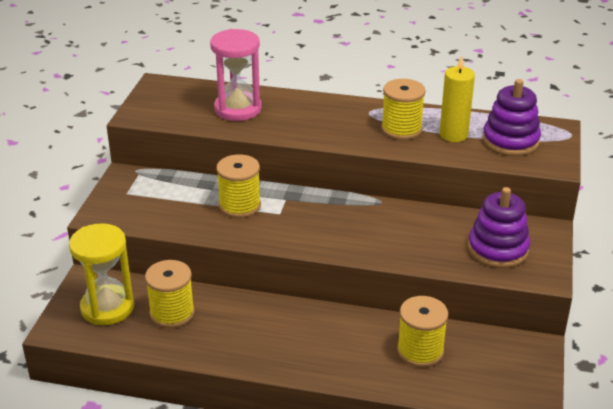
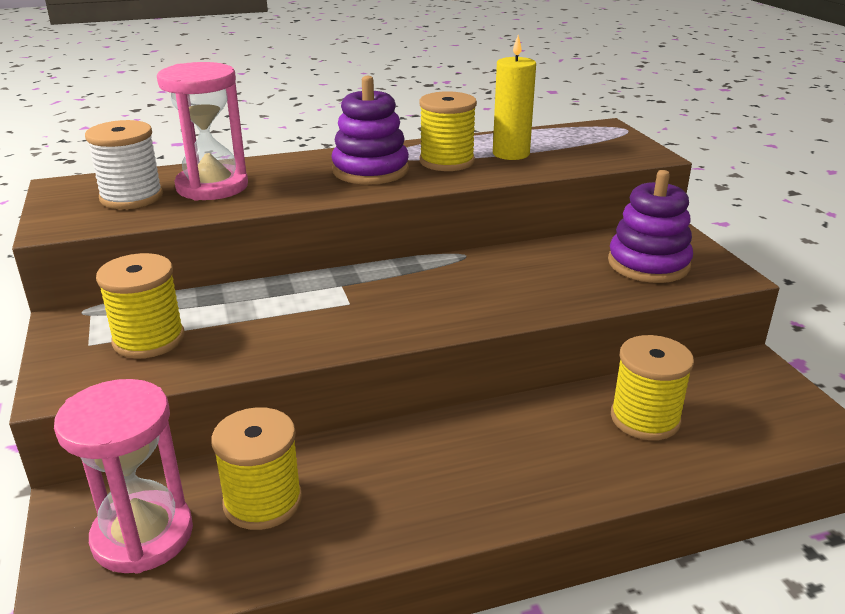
camera: 30 degrees left, 5 degrees down
(107, 307) = (143, 535): yellow hourglass -> pink hourglass
(188, 104) = (131, 197): none -> white spool
(239, 206) = (284, 310): yellow spool -> yellow spool (149, 339)
(510, 141) = (577, 146): purple stacking toy -> purple stacking toy (370, 170)

